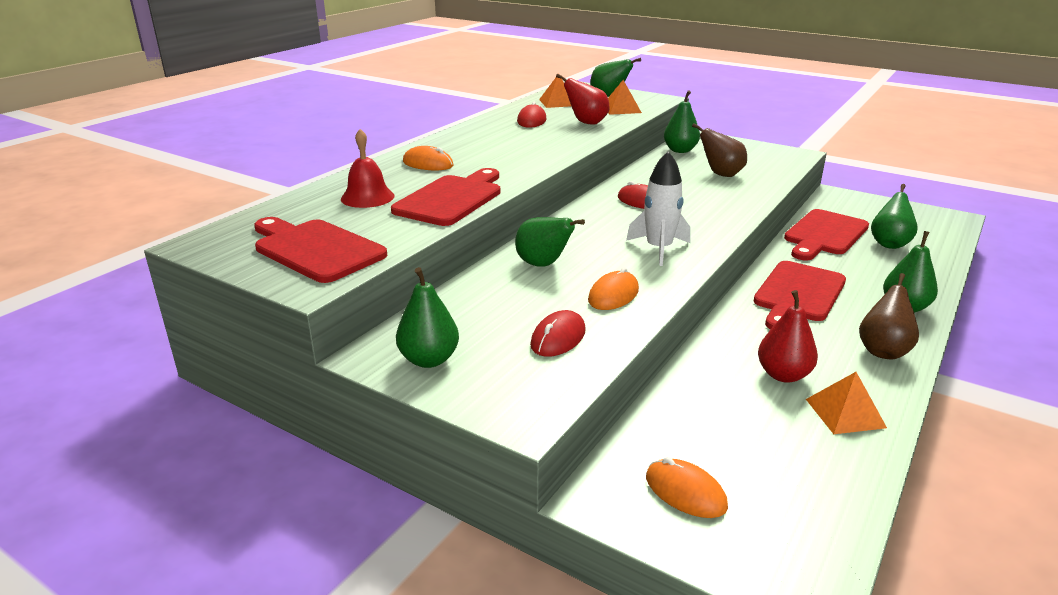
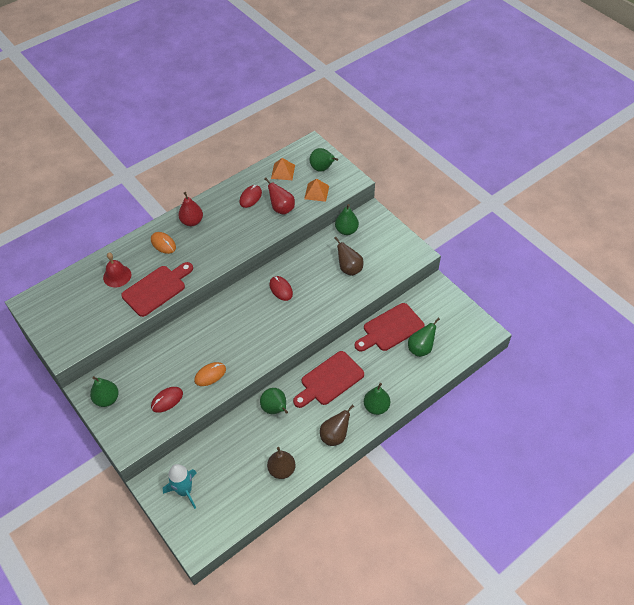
camera: 20 degrees right, 25 degrees up
(316, 249) = (75, 323): red cutting board -> none
(543, 264) = (192, 339): green pear -> green pear (275, 409)
(659, 249) = (258, 341): white rocket -> none
(685, 492) = (184, 491): orange mouse -> turquoise rocket
(783, 375) = (274, 437): red pear -> red pear (192, 221)
(845, 413) = (282, 470): orange pyramid -> brown pear

